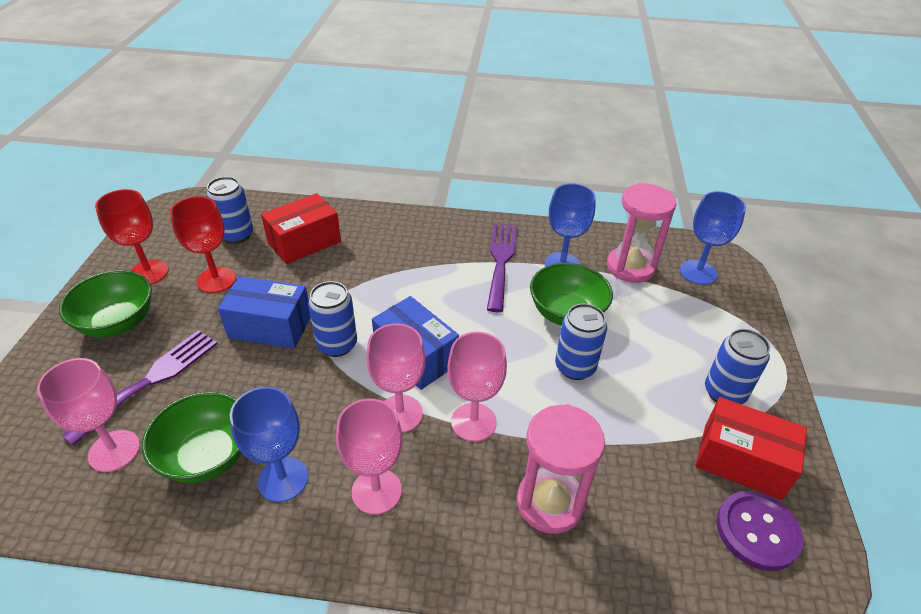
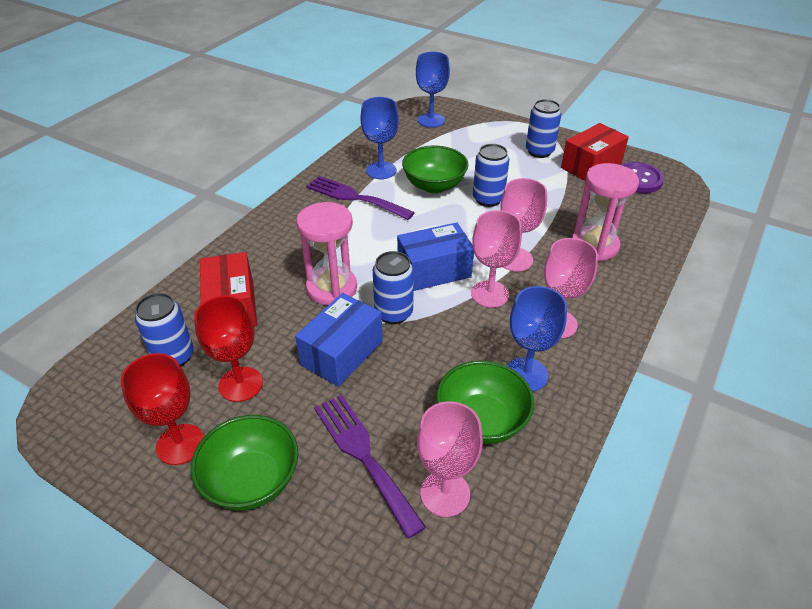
camera: 65 degrees left, 0 degrees up
(630, 267) = (406, 143): pink hourglass -> pink hourglass (332, 288)

